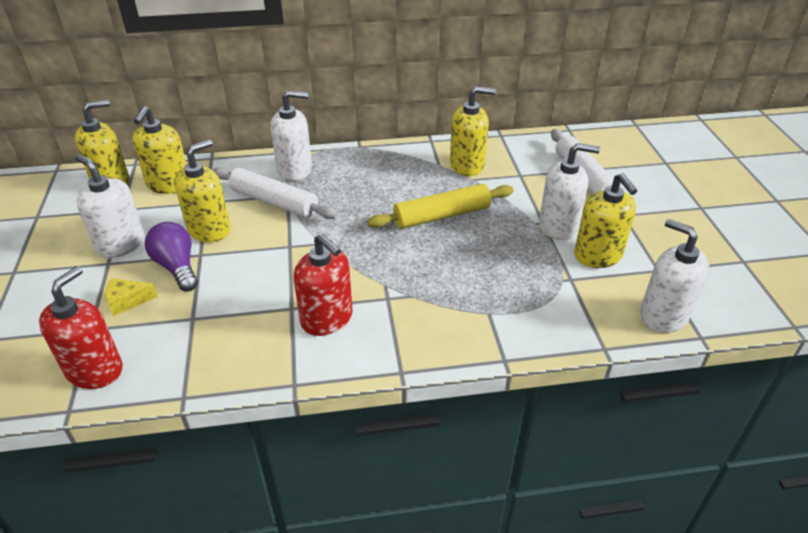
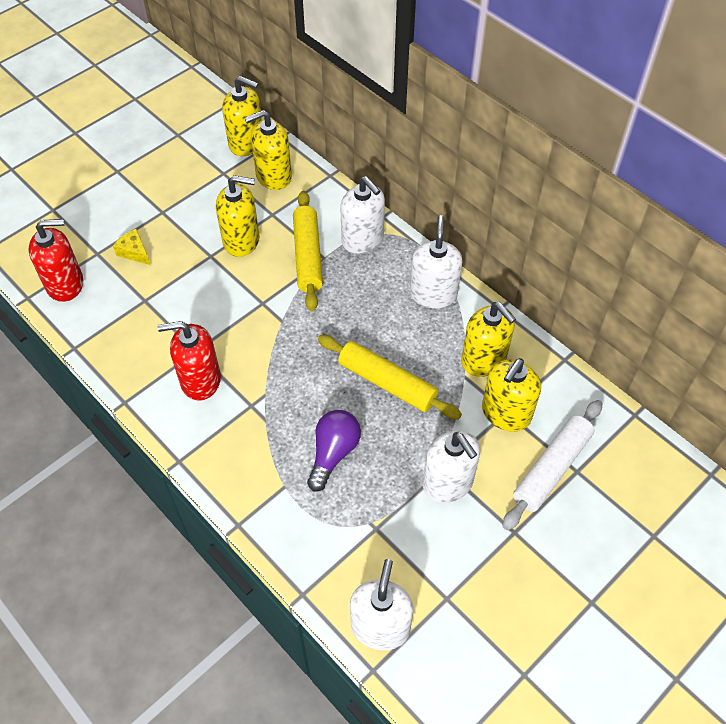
camera: 55 degrees right, 15 degrees up
(120, 244) = (185, 203): white soap dispenser -> white soap dispenser (433, 294)
(177, 267) = (187, 253): purple light bulb -> purple light bulb (333, 453)
(274, 202) = (308, 256): white rolling pin -> yellow rolling pin
(327, 319) = (200, 380): red soap dispenser -> red soap dispenser turned 75 degrees clockwise
(598, 255) = (428, 536): yellow soap dispenser -> yellow soap dispenser (506, 413)

